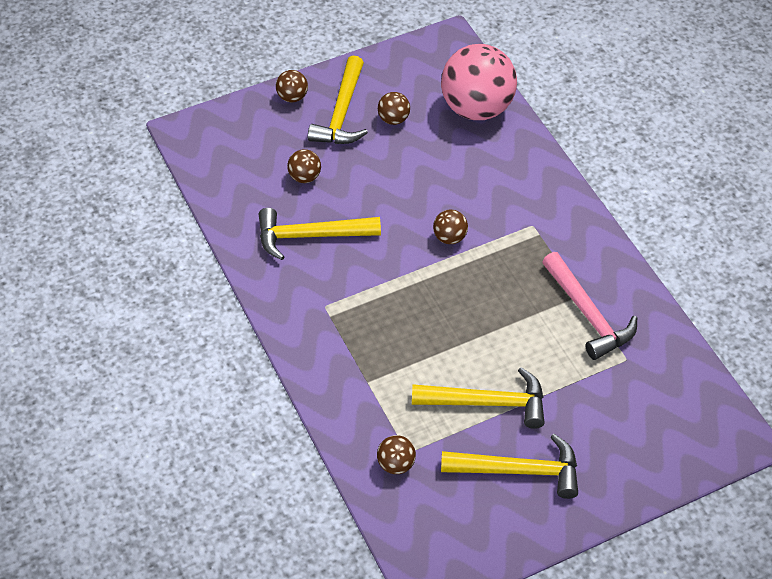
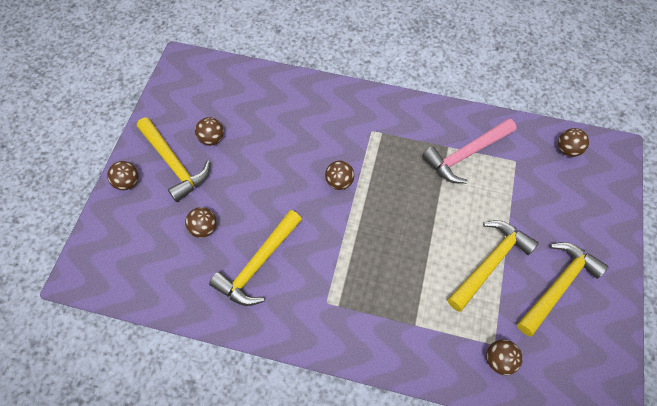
camera: 50 degrees left, 10 degrees up
(477, 108) = (252, 89): pink ball -> none
(588, 314) = (466, 155): pink hammer -> pink hammer turned 135 degrees clockwise
(691, 396) = (567, 150): none -> brown ball

